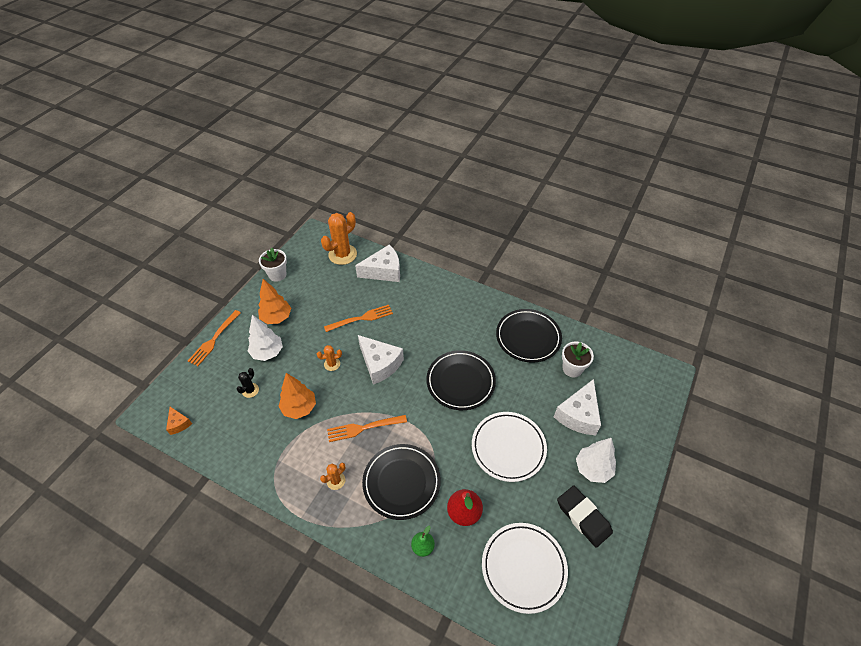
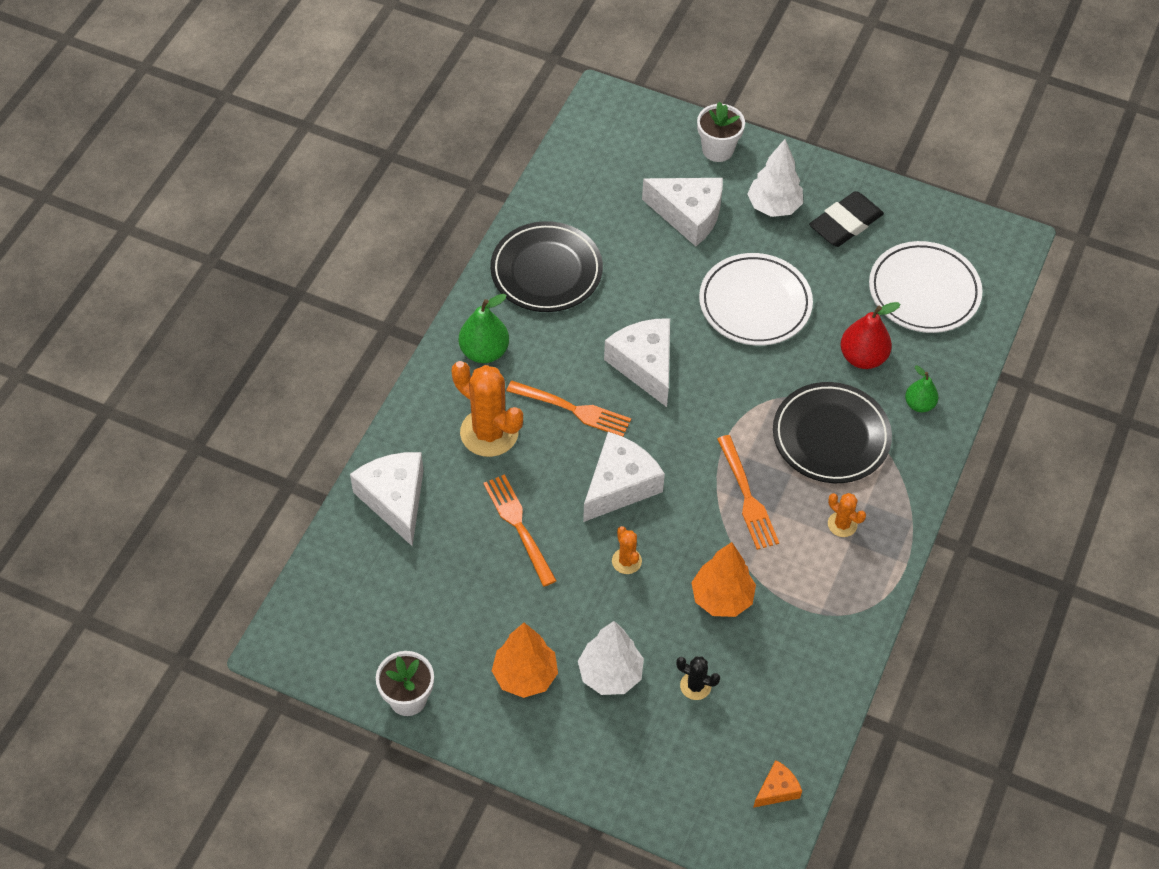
camera: 95 degrees left, 5 degrees up
(214, 339) = (586, 781): orange fork -> orange fork (573, 409)
(342, 254) = (347, 581): orange cactus -> orange cactus (489, 432)
(460, 382) = (645, 365): black plate -> white cheese
(471, 308) = (484, 351): none -> green pear
(572, 369) = (605, 216): white flower pot -> white flower pot (717, 150)

